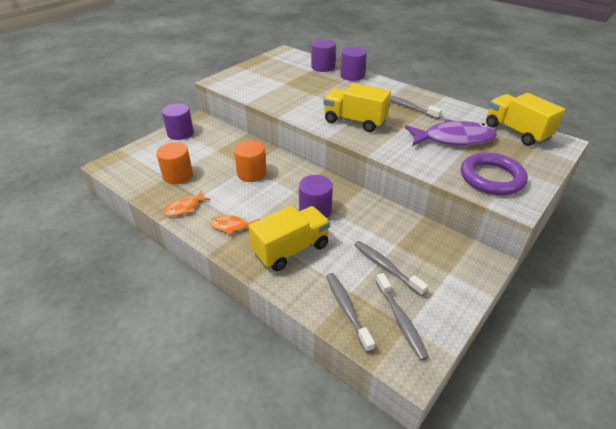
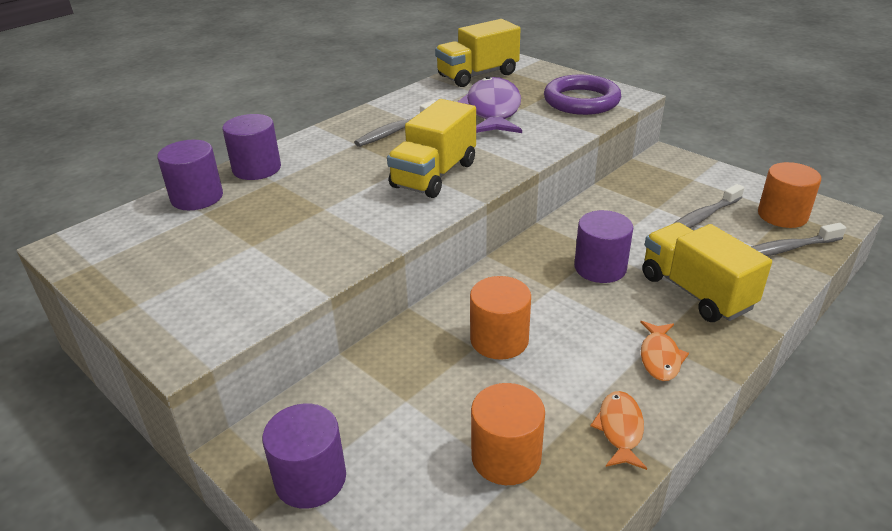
camera: 85 degrees left, 5 degrees down
(185, 208) = (620, 429): orange fish -> orange fish turned 135 degrees counterclockwise
(401, 320) = (782, 215): grey toothbrush -> orange cylinder

